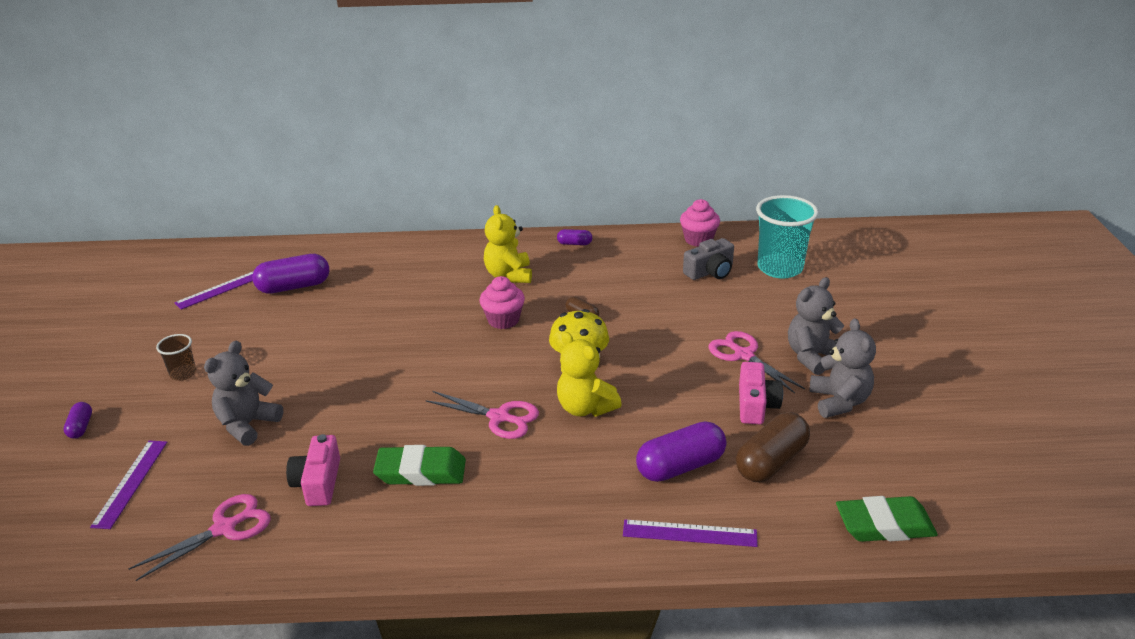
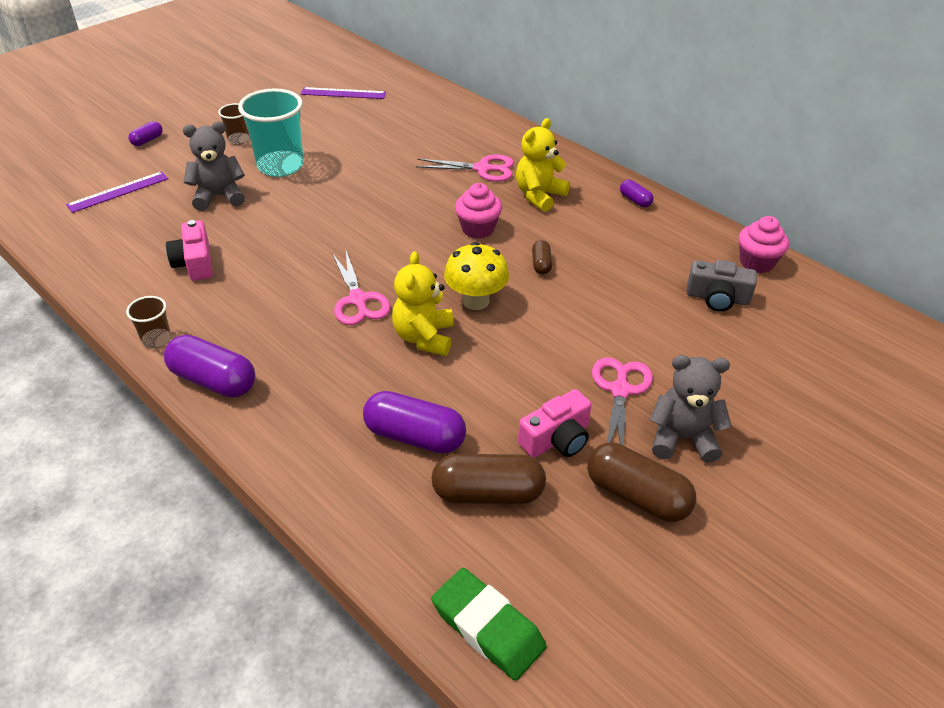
camera: 45 degrees right, 10 degrees up
(224, 528) = (114, 254): pink scissors -> pink scissors (482, 169)
(294, 286) = (384, 117): purple capsule -> purple capsule (213, 380)
(318, 482) = (195, 263): pink camera -> pink camera turned 60 degrees counterclockwise
(388, 554) = (157, 340): none -> brown cup
(421, 471) = (255, 301): green eraser -> none
(689, 533) = (336, 490): purple ruler -> none
(780, 268) = (795, 338): turquoise cup -> turquoise cup (280, 166)
(839, 402) = (636, 496): grey teddy bear -> brown capsule

